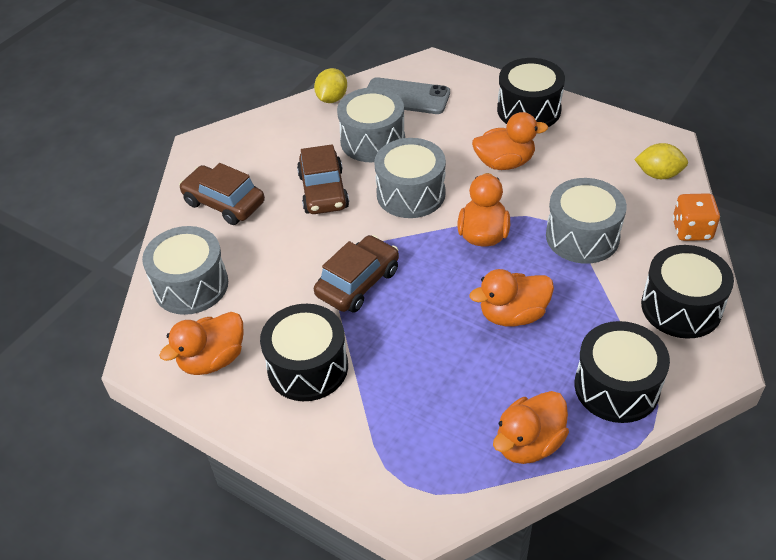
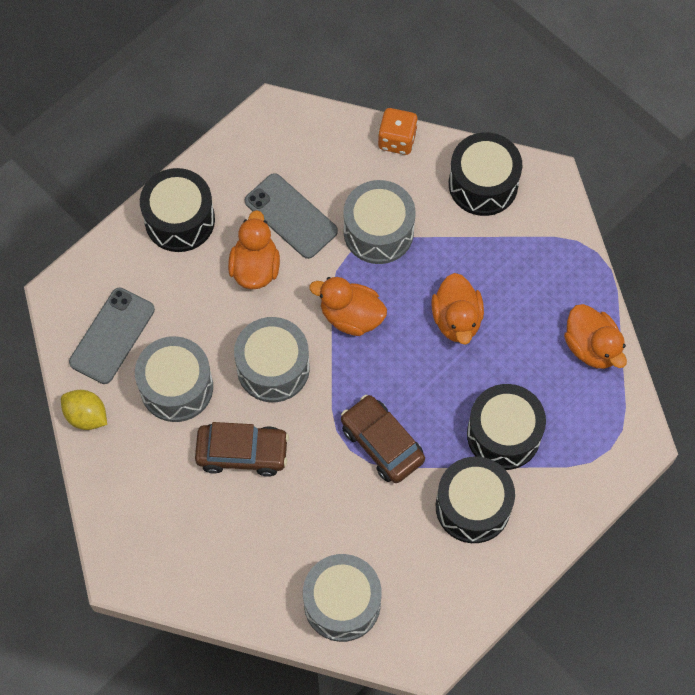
camera: 80 degrees left, 20 degrees up
(212, 359) = (443, 591): orange duck -> none
(224, 203) = (229, 558): brown car -> none
(567, 174) = (291, 216): none -> grey phone
(616, 387) = (553, 264): black drum -> black drum (503, 434)
(658, 174) = (316, 138): yellow lemon -> none

